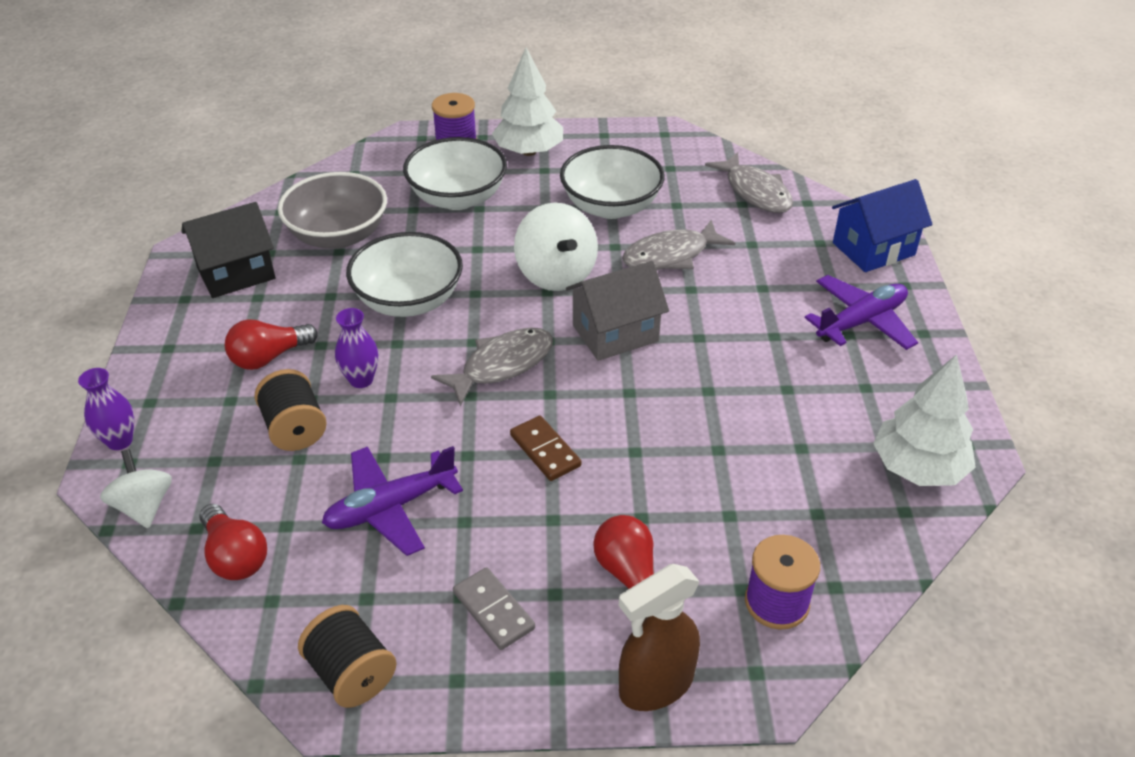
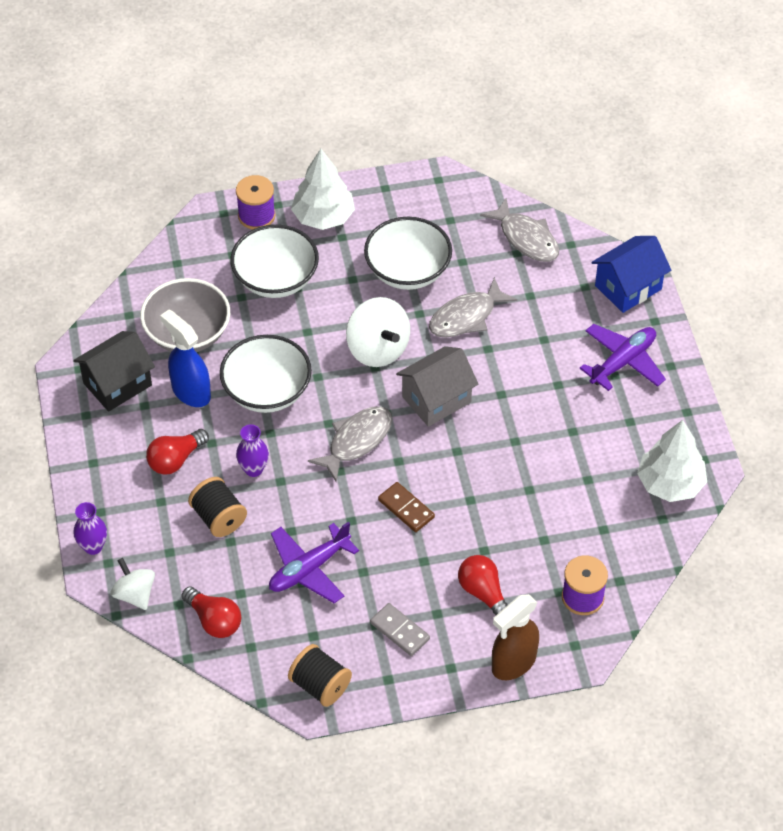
camera: 10 degrees left, 10 degrees up
(318, 290) = (190, 391): none -> blue spray bottle

